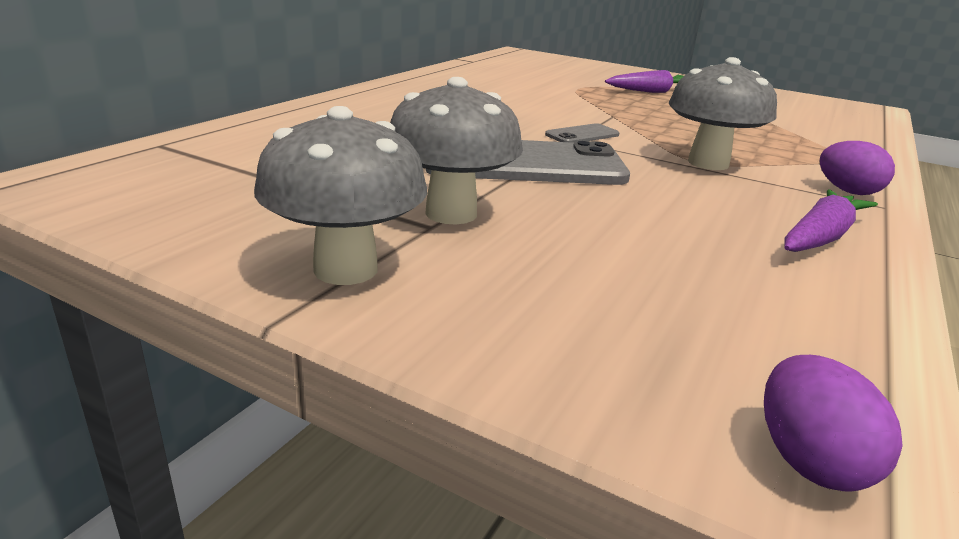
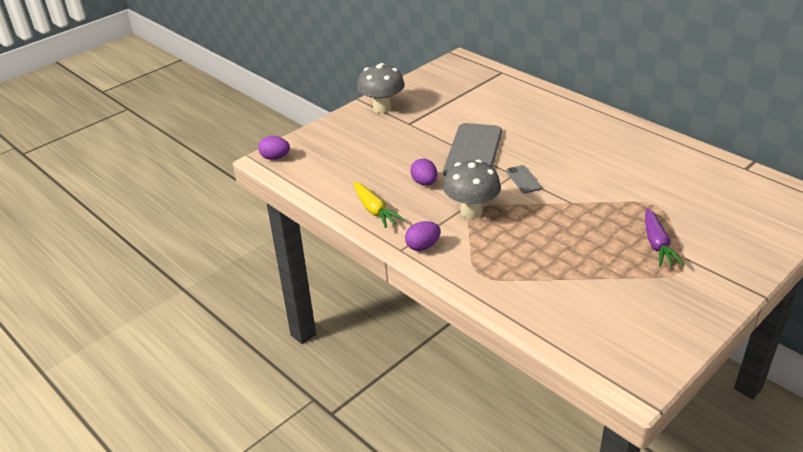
camera: 110 degrees right, 10 degrees up
(451, 213) = (419, 128): grey mushroom -> none
(668, 198) = (424, 183): none -> purple egg
(820, 237) = (374, 210): purple carrot -> yellow carrot

